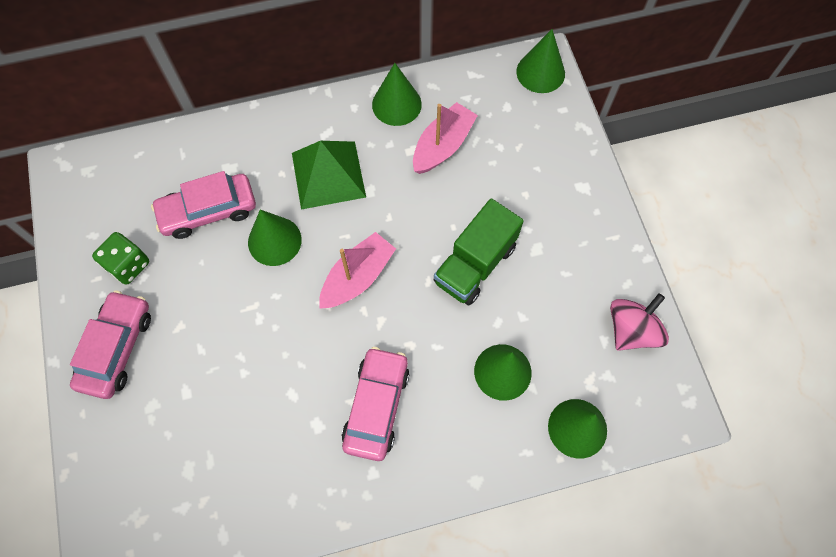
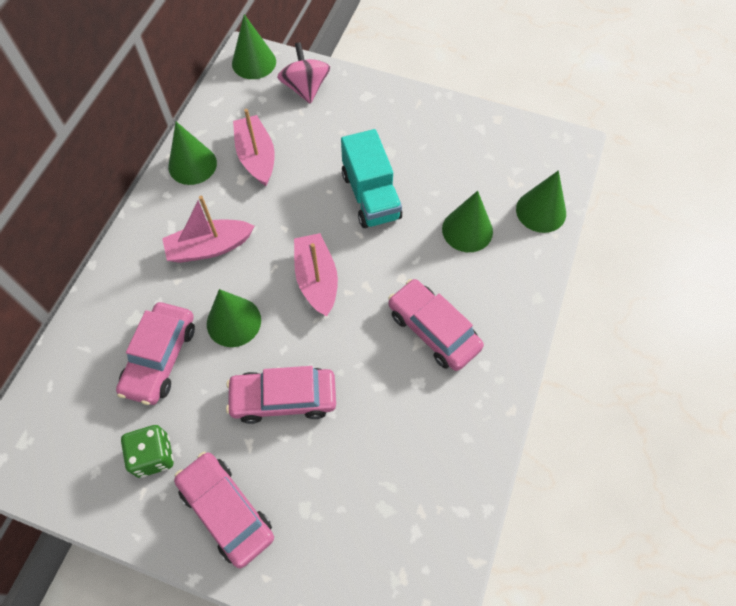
camera: 55 degrees left, 5 degrees down
(233, 326) = (284, 398): none -> pink car
(328, 174) = (209, 247): green pyramid -> pink boat
(475, 264) = (371, 196): green truck -> turquoise truck
(631, 330) = (494, 136): pink spinning top -> pink spinning top (305, 88)

